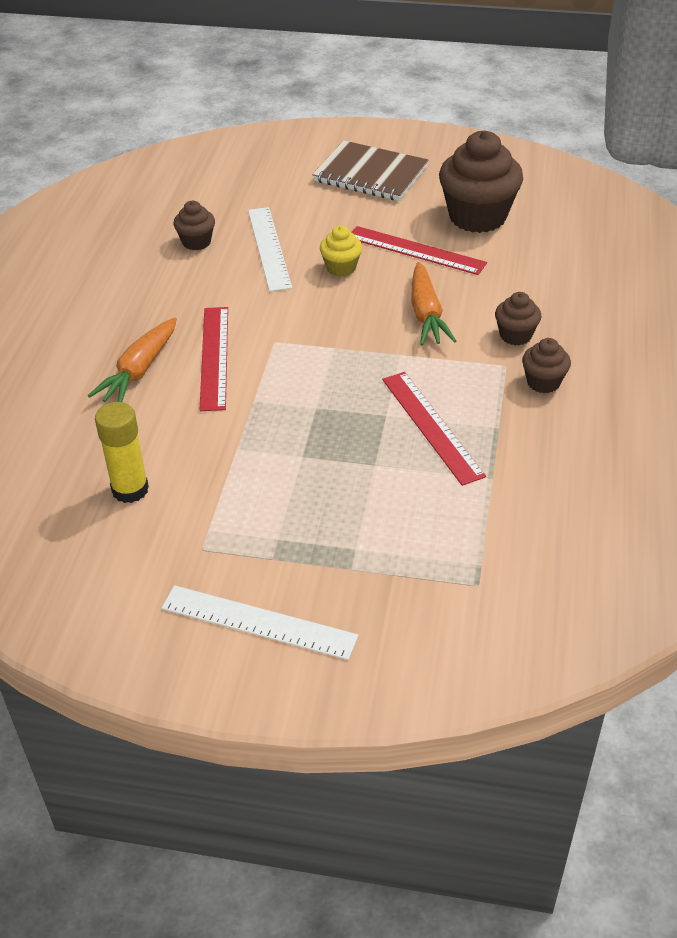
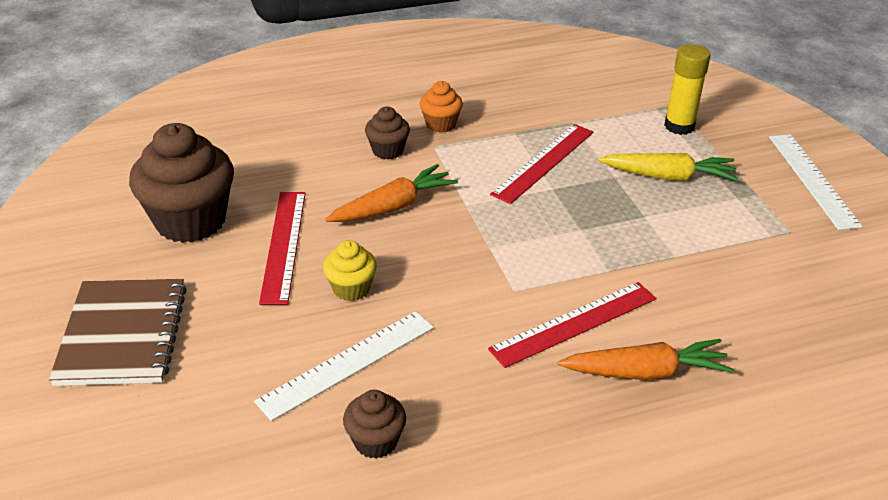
camera: 120 degrees left, 5 degrees down
(130, 489) = (787, 299): yellow glue stick -> yellow glue stick (679, 126)
(347, 505) = (669, 177): none -> yellow carrot
(543, 382) = (440, 124): brown cupcake -> orange cupcake

